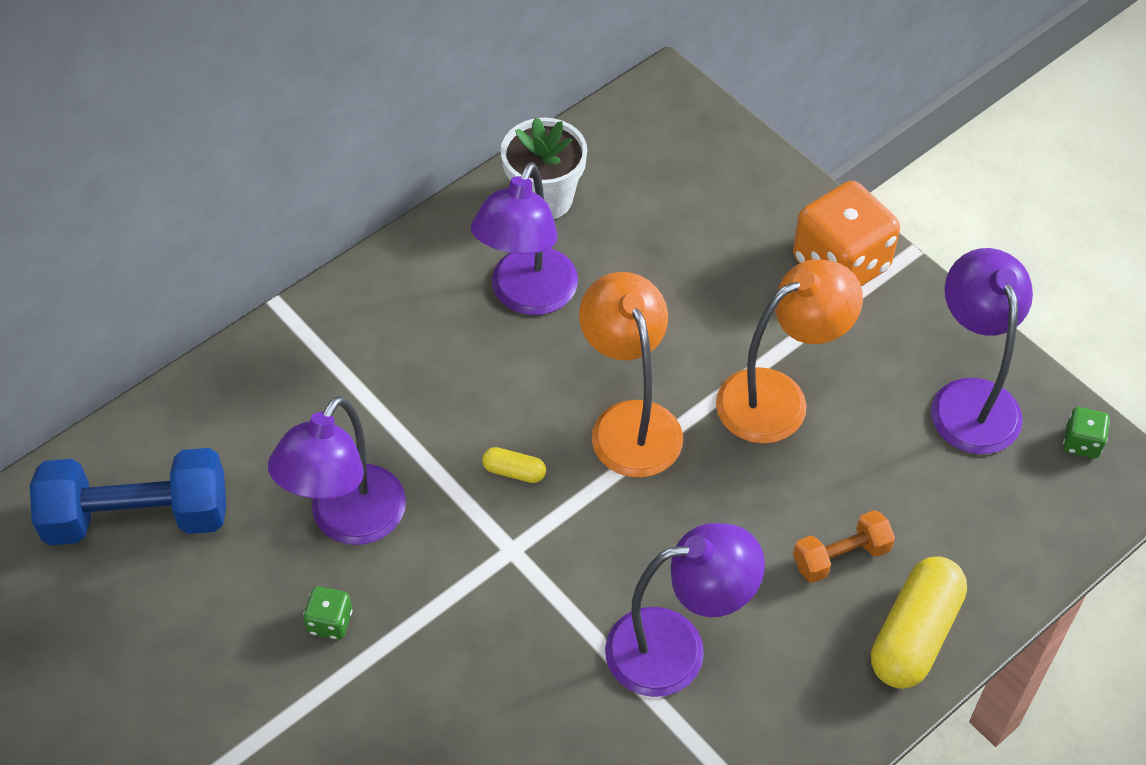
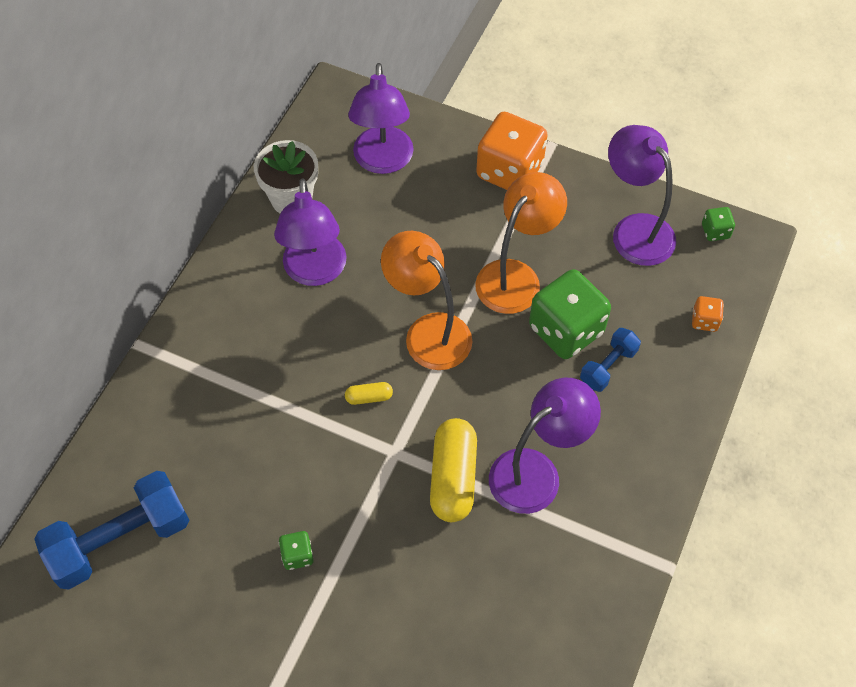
camera: 25 degrees left, 5 degrees up
(348, 522) = (273, 480): purple lamp -> purple lamp (383, 161)
(809, 489) = (566, 330): none -> green dice
(841, 556) = (608, 366): orange dumbbell -> blue dumbbell
(914, 634) = (678, 398): yellow capsule -> yellow capsule (453, 477)
(1004, 551) = (704, 321): none -> orange dice

